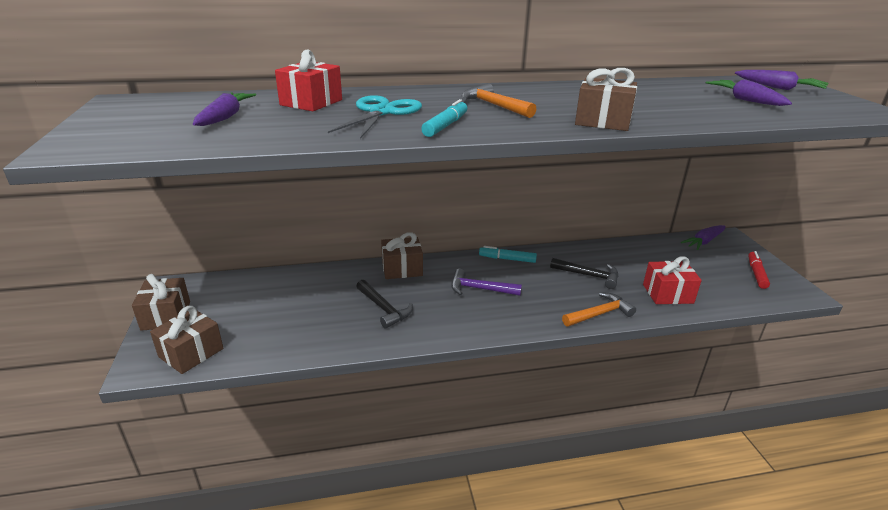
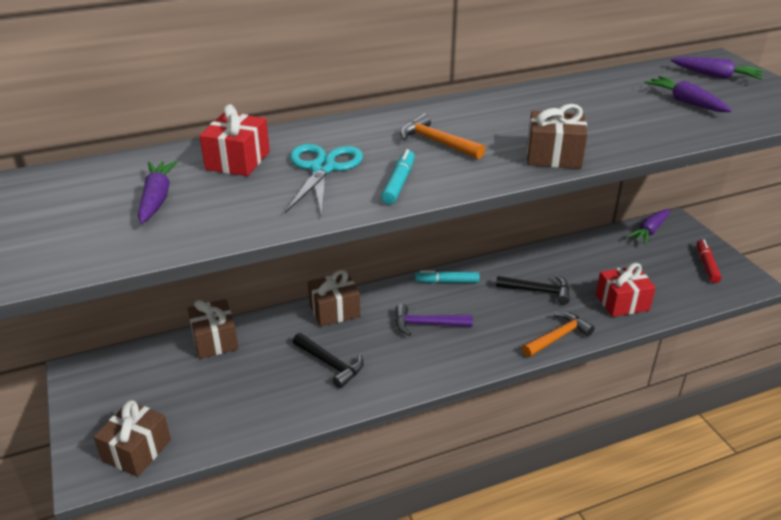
camera: 10 degrees left, 5 degrees up
(166, 315) = (86, 409): brown gift -> brown gift (215, 340)

